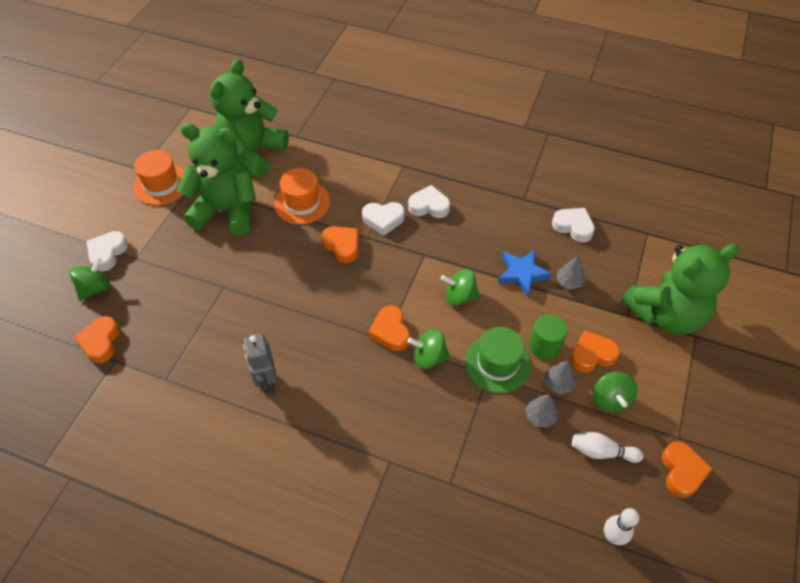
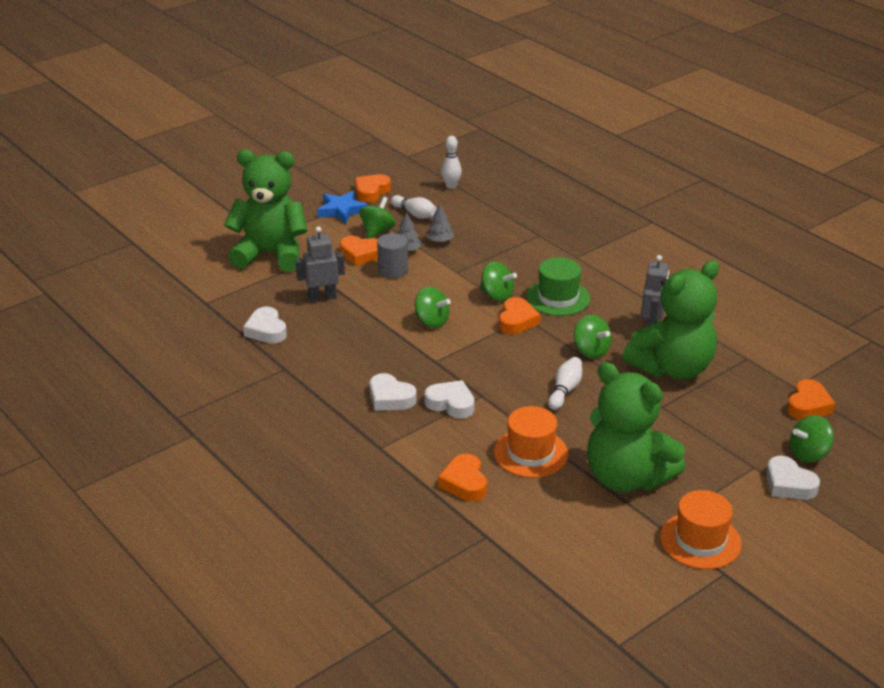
camera: 150 degrees left, 20 degrees down
(108, 253) = (789, 484): white heart -> white heart turned 90 degrees clockwise
(253, 153) = (559, 535): green teddy bear -> green teddy bear (672, 368)
(307, 269) = (565, 390): none -> white bowling pin
(307, 323) = (591, 351): none -> green spinning top
(342, 246) = (513, 397): orange heart -> orange heart (464, 483)
(497, 363) = (442, 274): green hat -> green hat (558, 298)
(522, 274) = (357, 316): blue star -> blue star (341, 210)
(544, 346) = (393, 270): green cylinder -> grey cylinder
(569, 281) = (322, 297): grey tree -> grey robot

